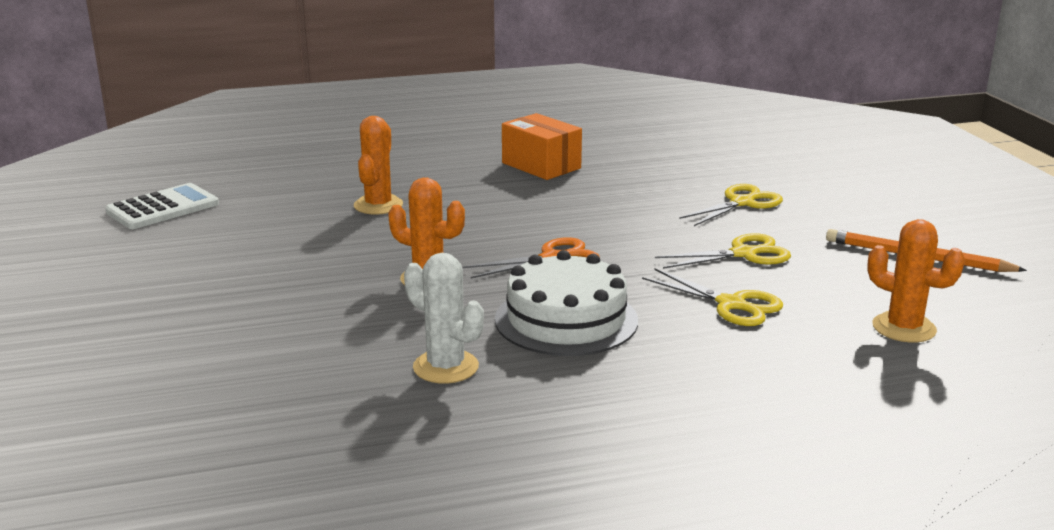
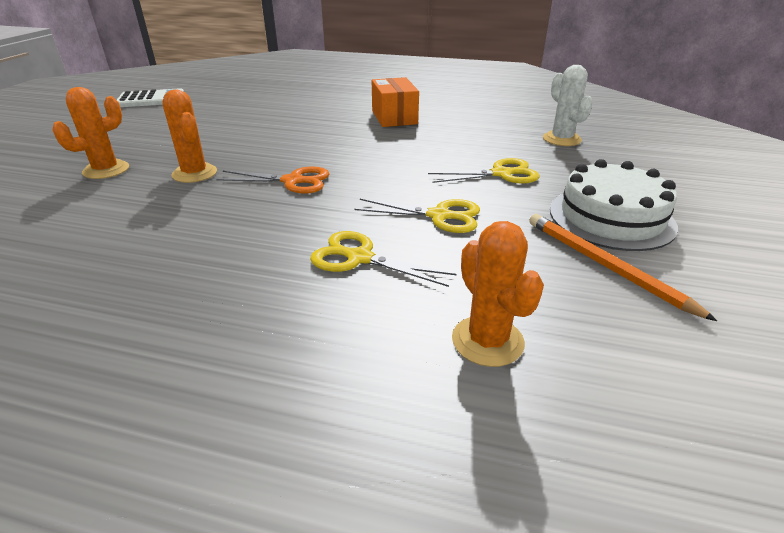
camera: 30 degrees right, 10 degrees up
(378, 205) = (255, 121): orange cactus -> orange cactus (106, 170)
(445, 367) = (83, 241): white cactus -> white cactus (561, 139)
(566, 320) = (220, 230): white cake -> white cake (611, 218)
(731, 304) = (360, 258): yellow scissors -> yellow scissors turned 135 degrees clockwise

